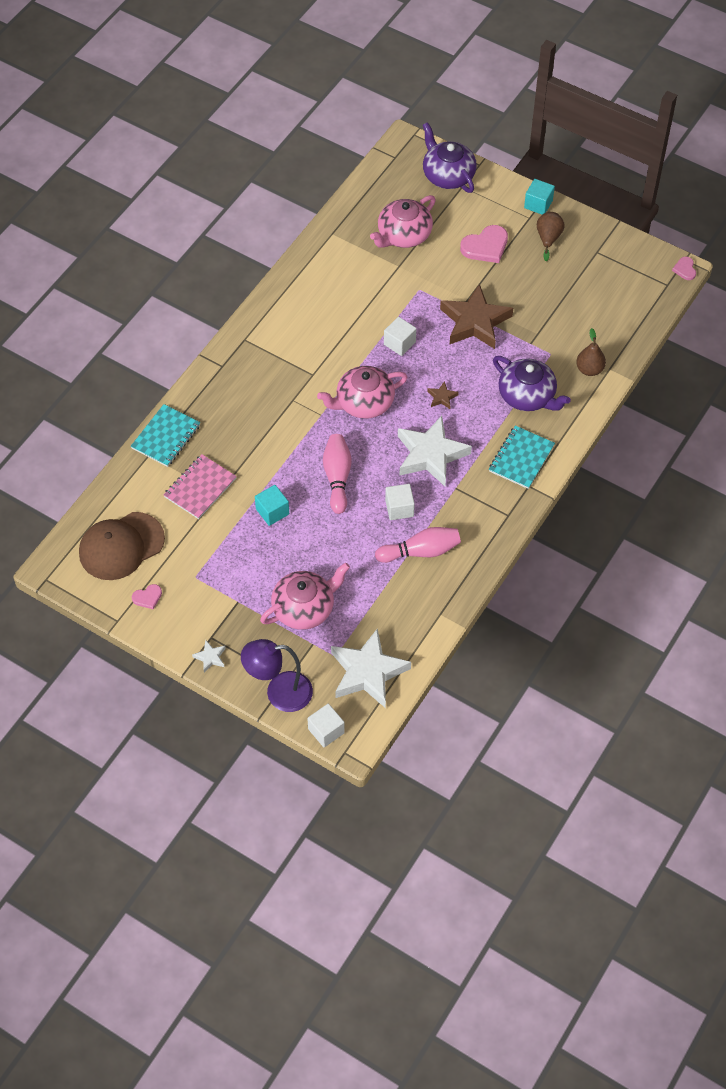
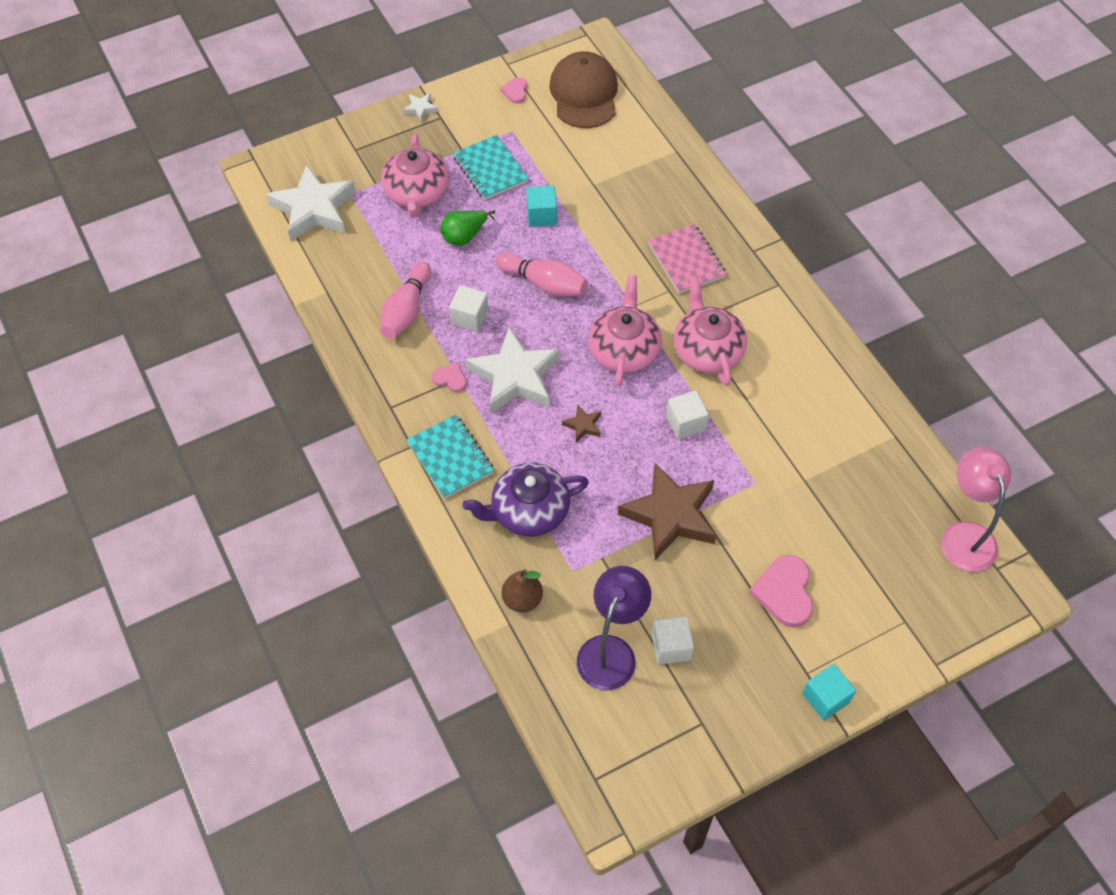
camera: 120 degrees right, 0 degrees up
(166, 437) = (689, 171): turquoise notebook -> turquoise notebook (490, 169)
(200, 488) = (609, 173): pink notebook -> pink notebook (686, 260)
(279, 693) = (347, 139): purple lamp -> purple lamp (611, 651)
(326, 551) = (464, 236): none -> green pear
(326, 731) = (284, 155): white cube -> white cube (671, 647)
(382, 178) = (964, 535): none -> pink lamp
(403, 235) = (853, 510): pink teapot -> pink teapot (707, 350)
(448, 175) = (934, 615): purple teapot -> none
(548, 238) = (757, 675): brown pear -> none
(685, 269) = (607, 820): pink heart -> pink heart (450, 379)

